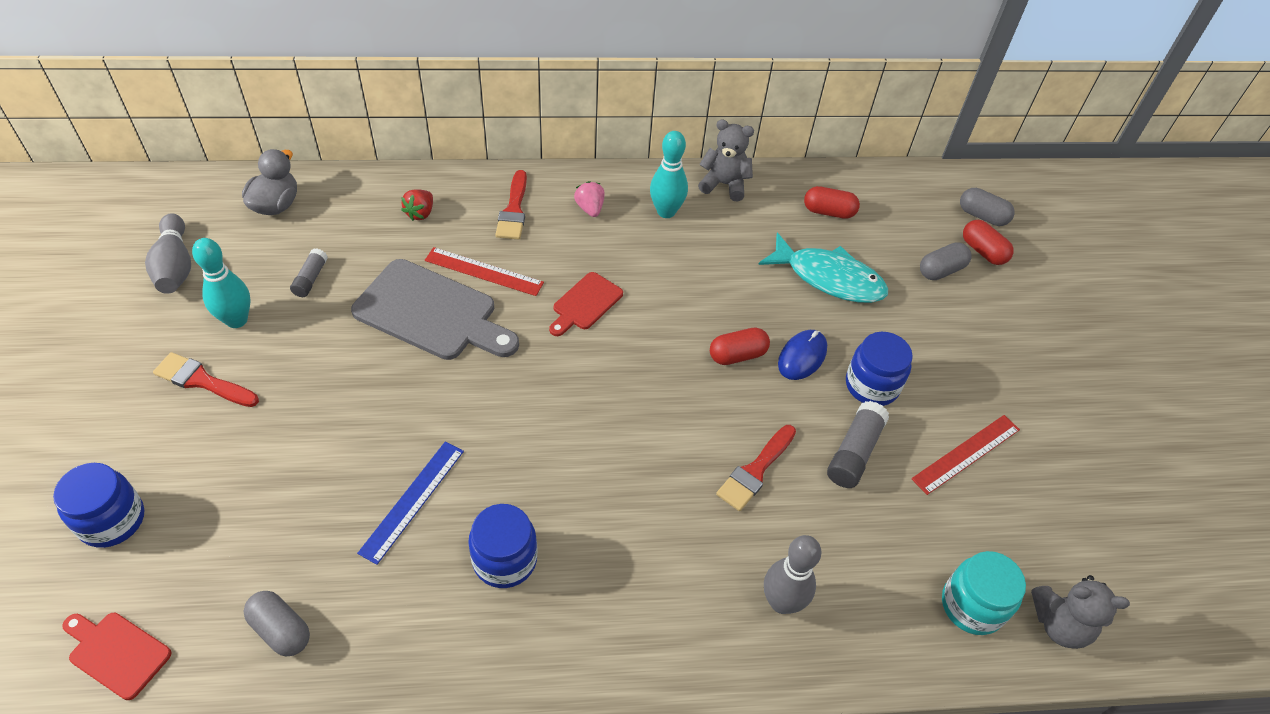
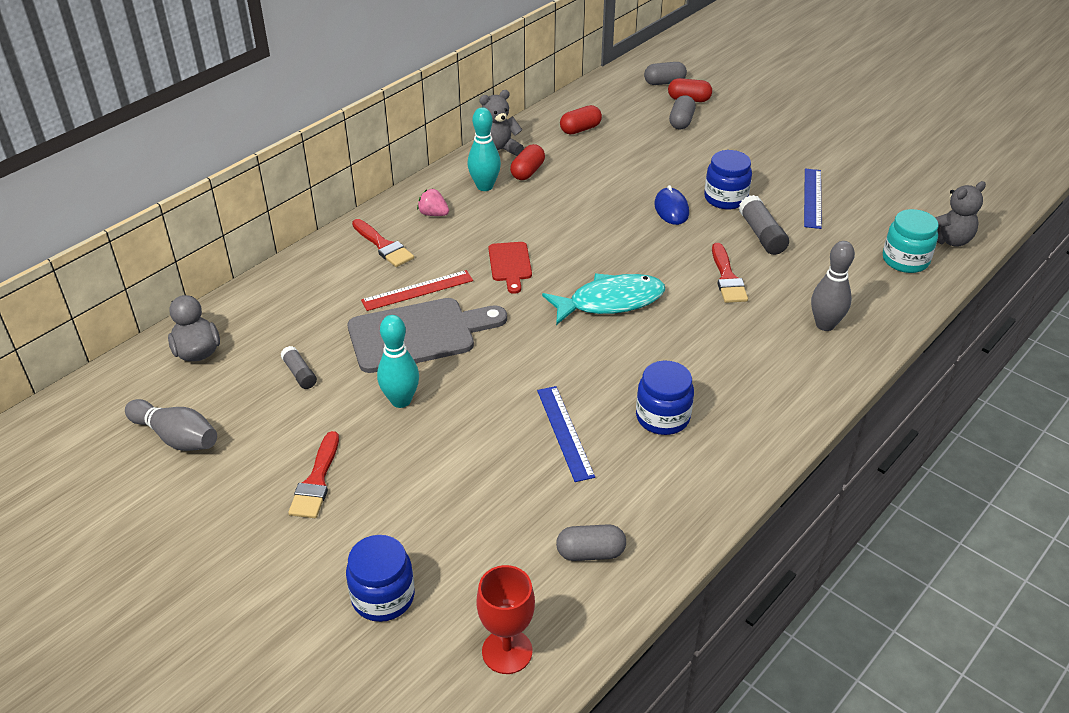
camera: 40 degrees left, 10 degrees down
(116, 653) = (507, 651): red cutting board -> red goblet
(202, 381) = (316, 481): red brush -> red brush turned 60 degrees counterclockwise
(236, 320) = (283, 432): turquoise bowling pin -> turquoise bowling pin (401, 400)
(420, 213) = (319, 288): red strawberry -> none
(737, 355) = (636, 231): red capsule -> red capsule (527, 172)
(829, 278) = (629, 162): turquoise fish -> turquoise fish (610, 302)
(966, 453) = (812, 198): red ruler -> blue ruler

